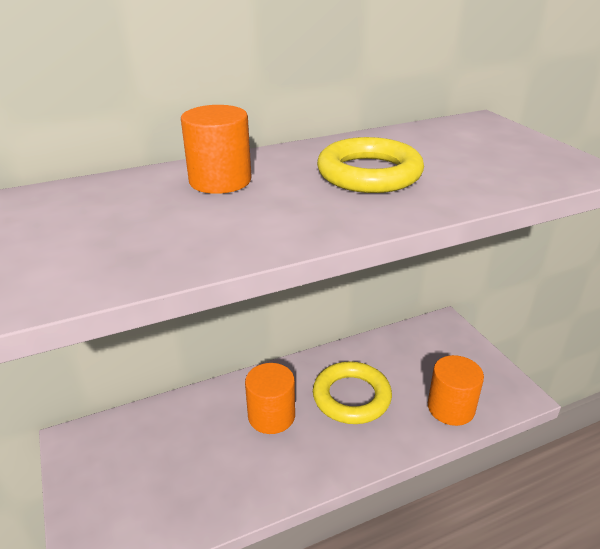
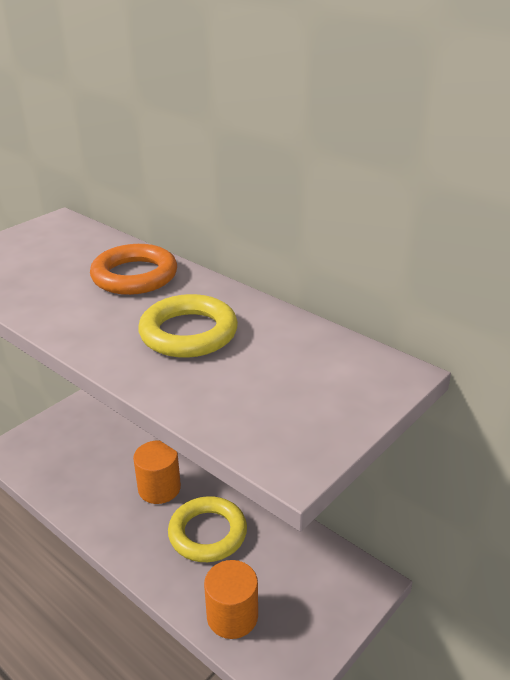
camera: 65 degrees right, 0 degrees up
(220, 181) = (134, 276): orange cylinder -> orange ring

